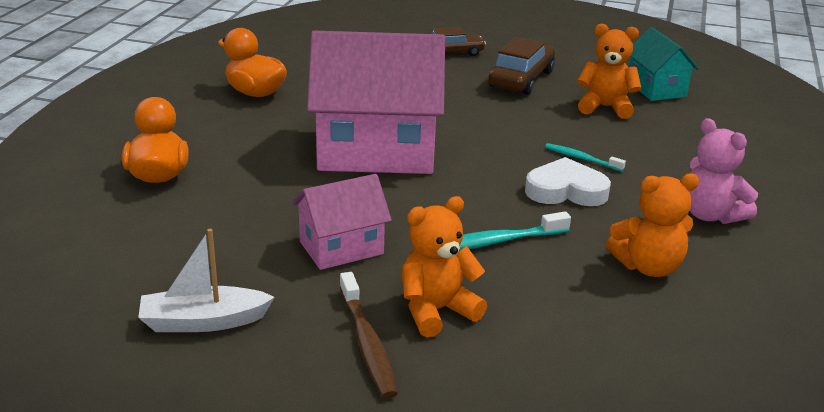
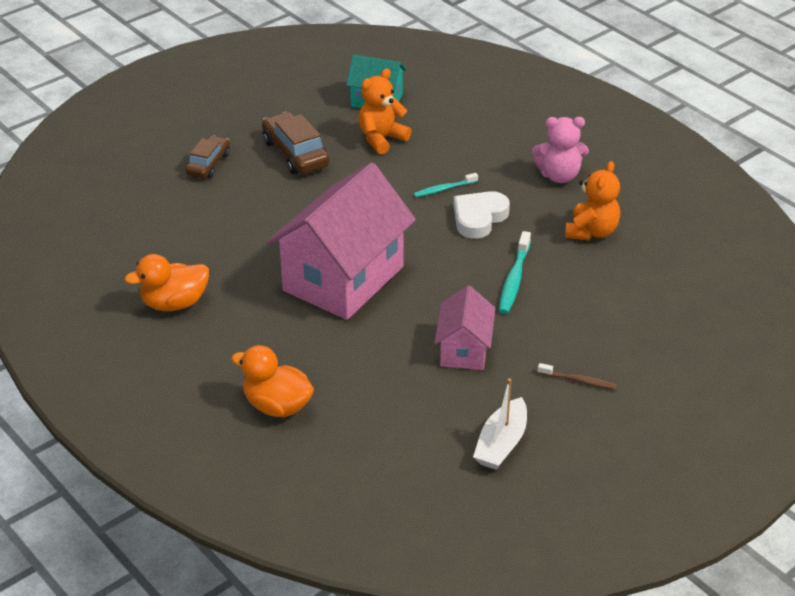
camera: 55 degrees left, 10 degrees up
(367, 343) = (578, 380): brown toothbrush -> brown toothbrush, size x0.64
(437, 311) = (568, 338): orange teddy bear -> none

